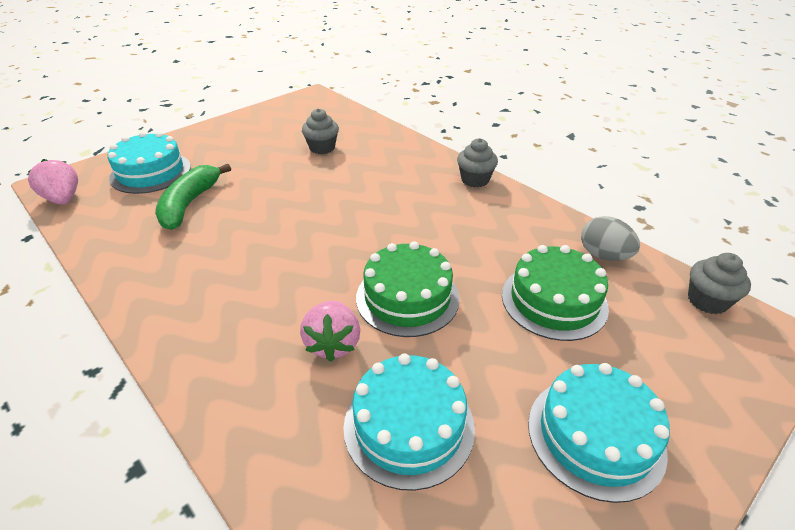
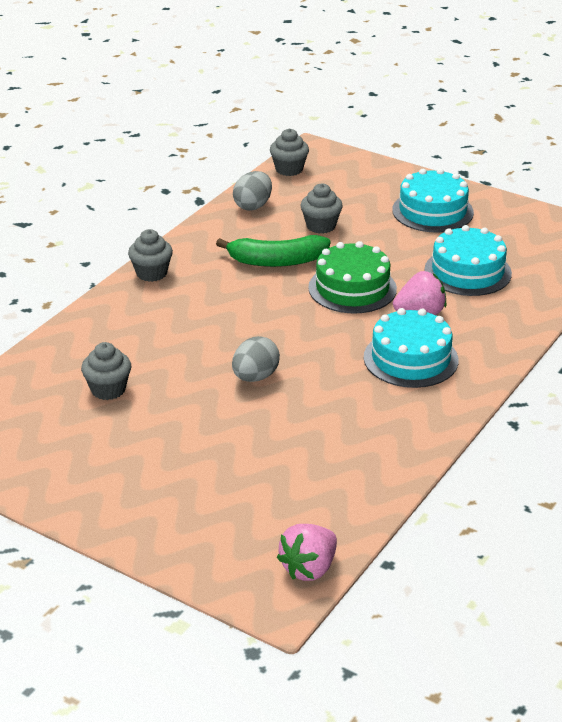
camera: 105 degrees left, 5 degrees down
(151, 172) = (218, 518): turquoise cake -> turquoise cake (410, 359)
(189, 204) = (275, 455): green banana -> green banana (277, 261)
(292, 210) = (255, 377): none -> grey egg
(554, 301) = (321, 226): green cake -> grey cupcake

